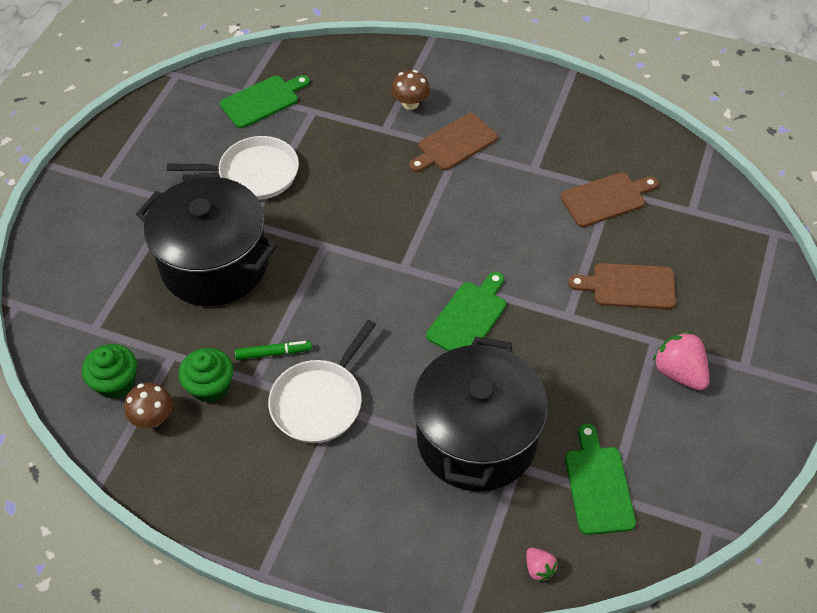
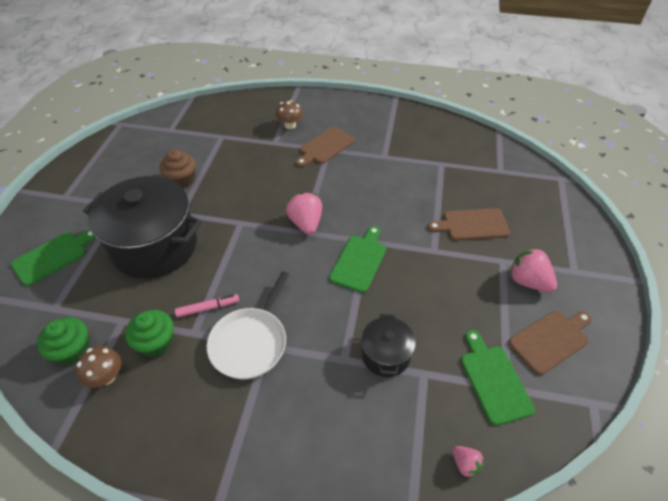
camera: 10 degrees left, 5 degrees down
(254, 173) = (182, 180): white pan -> brown cupcake
(263, 100) = (184, 133): green cutting board -> green cutting board (53, 256)
(273, 353) = (208, 308): green marker -> pink marker
(409, 257) = (306, 223): none -> pink strawberry
(476, 438) = (385, 355): black pot -> black pot, size x0.49
(606, 199) = (439, 169): brown cutting board -> brown cutting board (550, 340)

